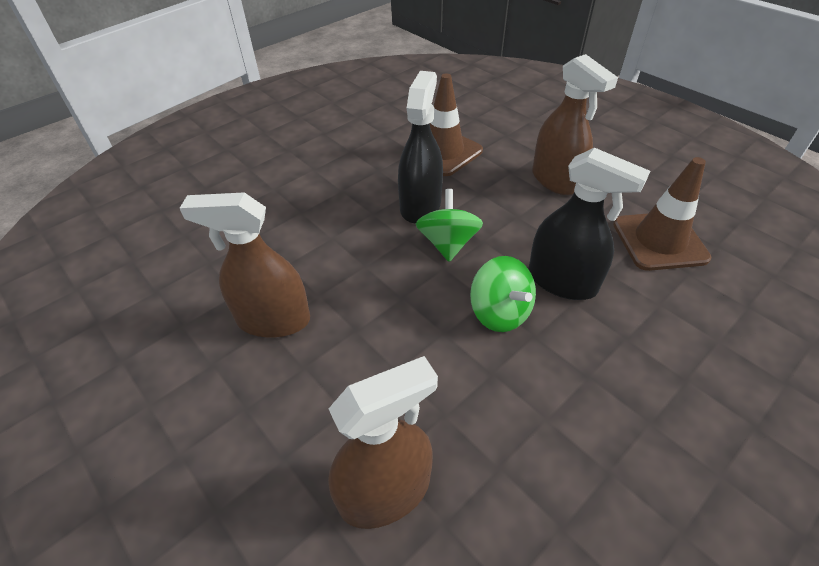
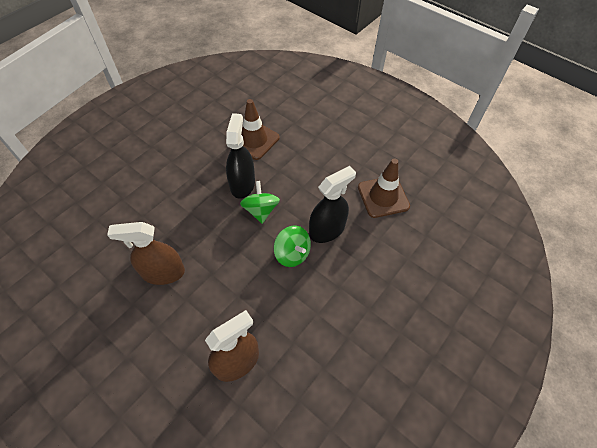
camera: 10 degrees left, 10 degrees up
(555, 180) = (325, 157): brown spray bottle -> none
(562, 281) = (327, 230): black spray bottle -> black spray bottle turned 60 degrees counterclockwise

